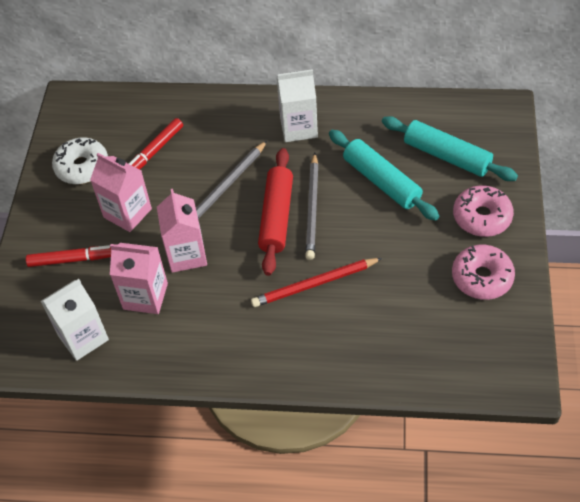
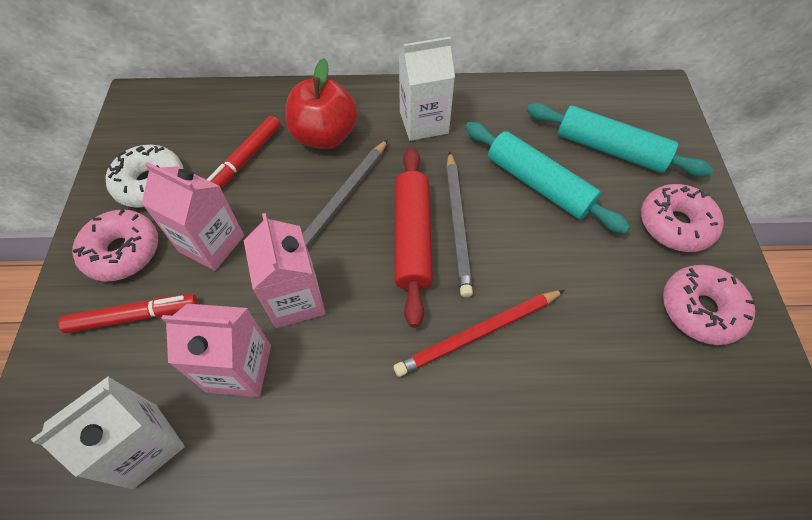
camera: 10 degrees left, 5 degrees up
(63, 215) = (123, 251): none -> pink donut
(217, 135) = (325, 136): none -> red apple

